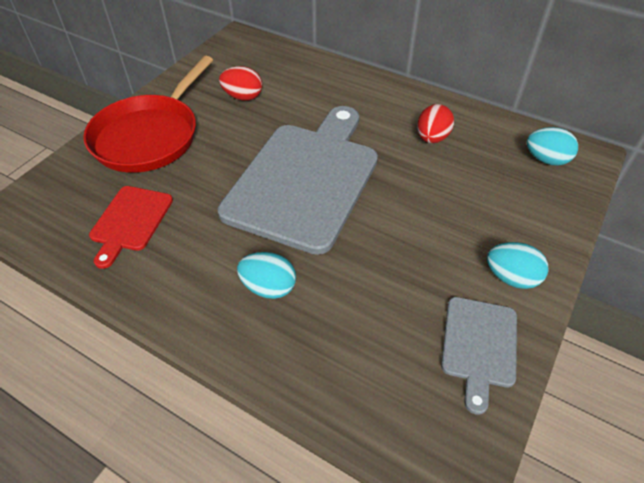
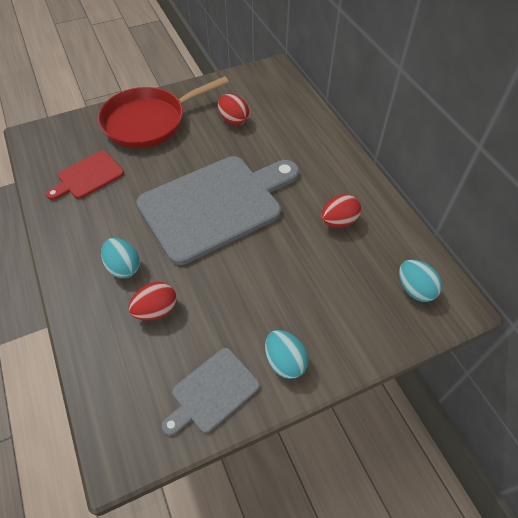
camera: 35 degrees right, 5 degrees up
(347, 307) = (156, 310): none -> red egg

